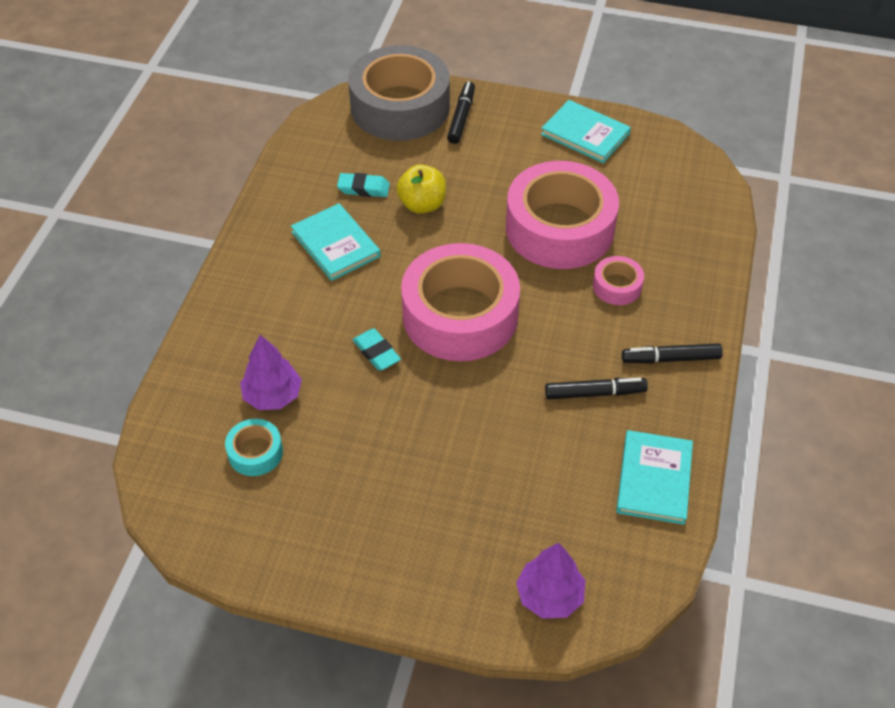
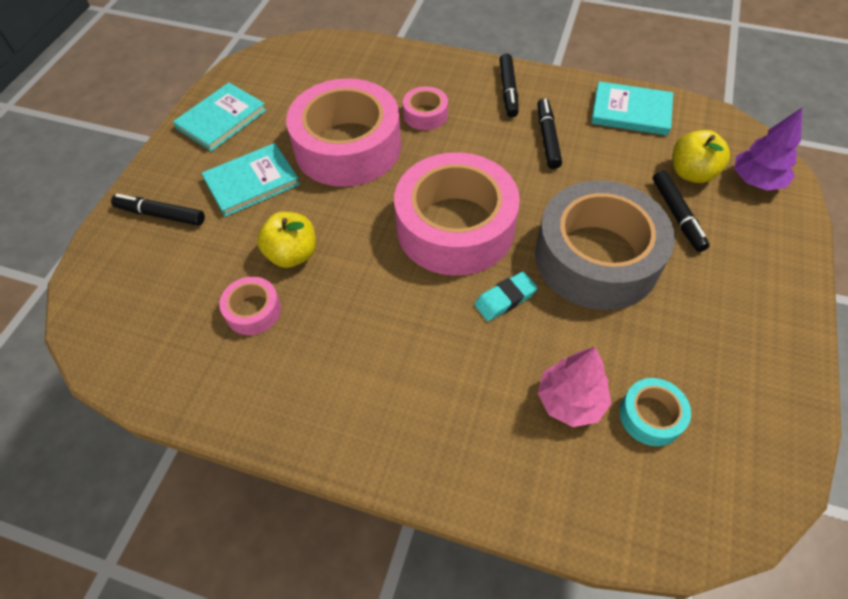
camera: 85 degrees left, 5 degrees up
(272, 396) = (570, 401): purple tree -> pink tree
(336, 244) = (341, 339): turquoise book -> turquoise book (252, 182)
(363, 188) = (253, 311): turquoise eraser -> pink tape
(400, 107) = (120, 272): grey tape -> grey tape (596, 258)
(488, 505) = (677, 215): none -> black marker
(555, 529) = (691, 173): none -> yellow apple

